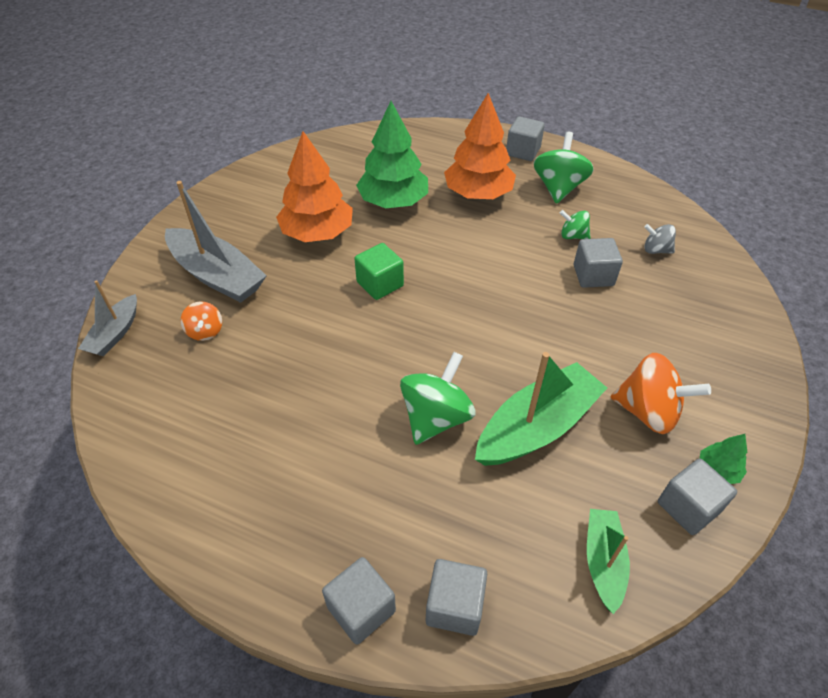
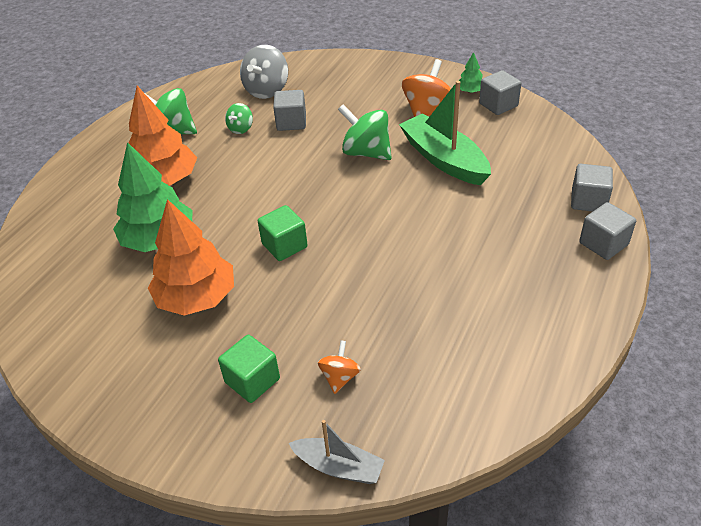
camera: 85 degrees left, 5 degrees down
(205, 331) = (340, 377): orange spinning top -> orange spinning top turned 60 degrees counterclockwise
(217, 275) = (252, 380): grey boat -> green cube
(436, 417) = (439, 209): green spinning top -> green spinning top (366, 152)
(523, 151) = (106, 149): grey cube -> none
(603, 561) = (542, 139): green boat -> none
(656, 250) = (267, 90): grey spinning top -> grey spinning top, size x1.83

